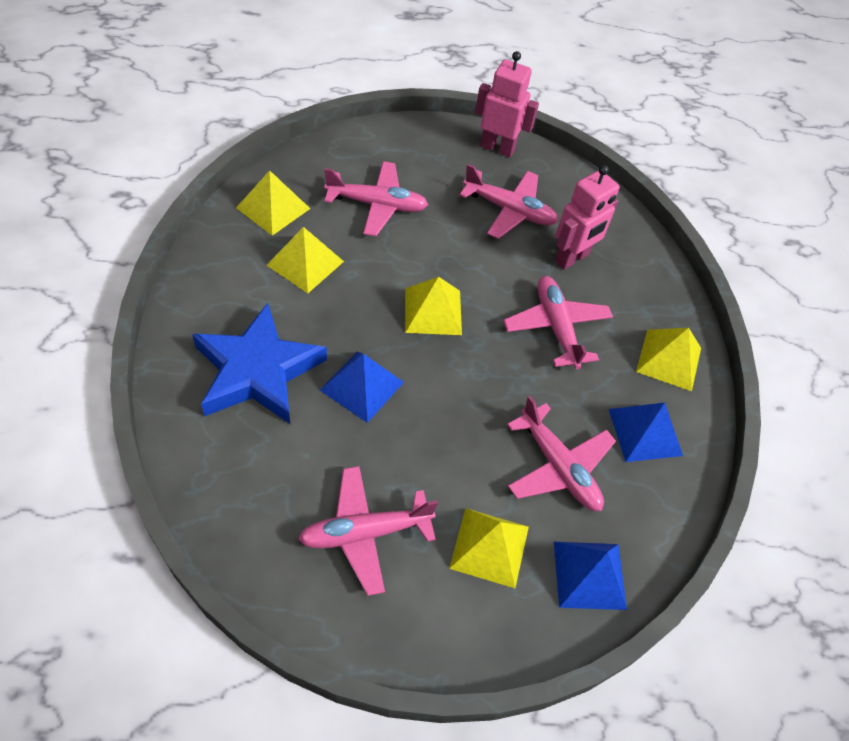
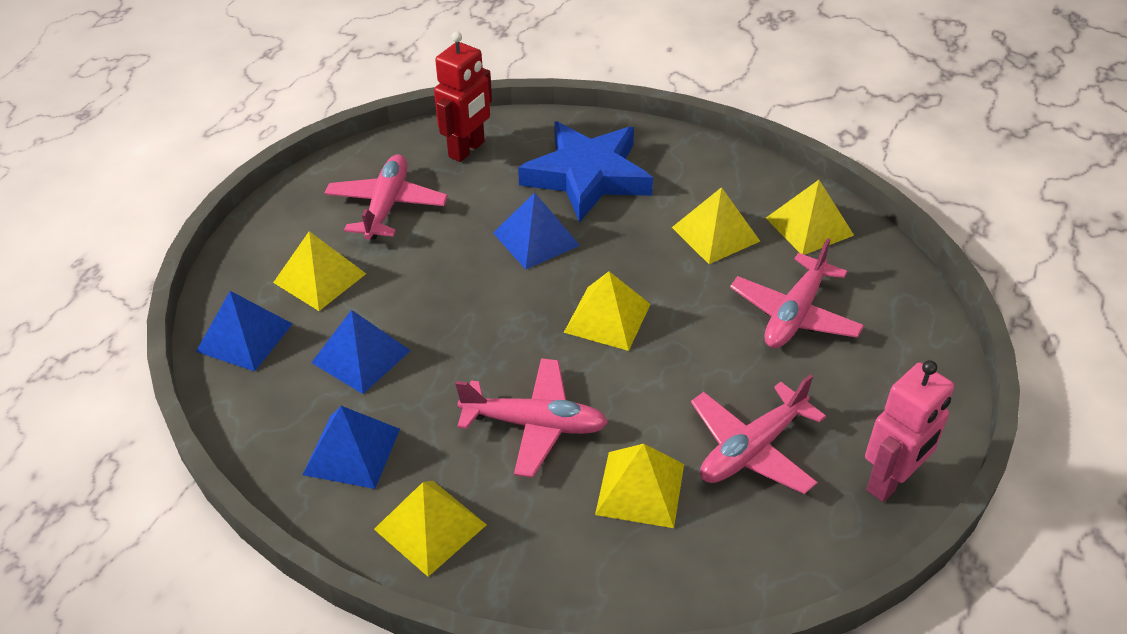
camera: 120 degrees right, 10 degrees down
(246, 492) = (467, 150): none -> red robot
(558, 467) = (361, 356): pink plane -> blue pyramid
(572, 258) = (640, 489): pink robot -> yellow pyramid

